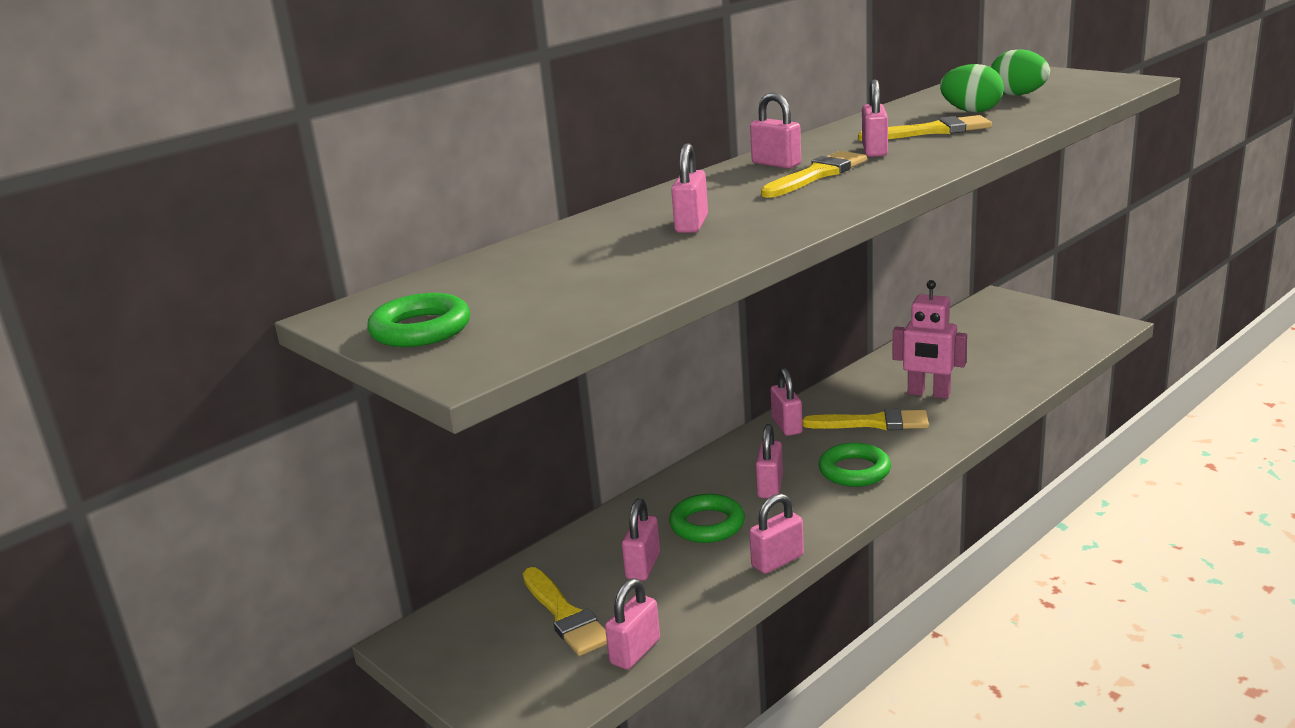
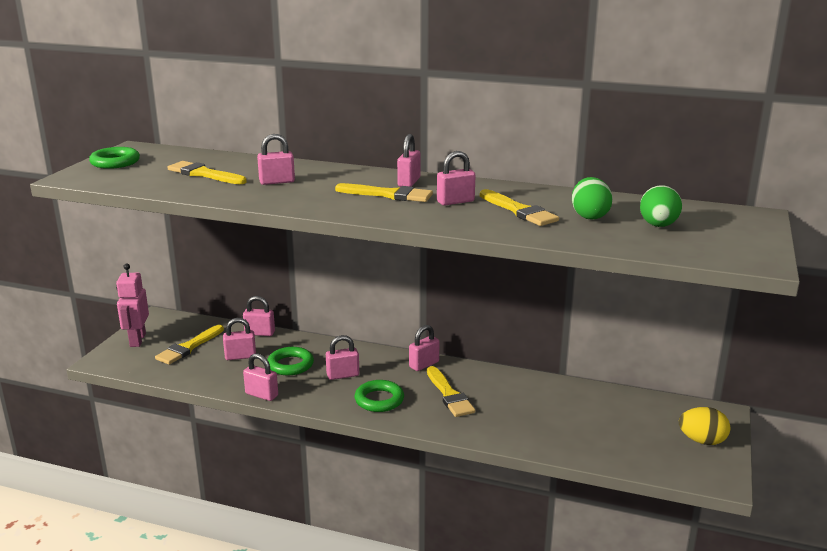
camera: 60 degrees right, 0 degrees up
(592, 266) = (204, 174): none -> yellow brush
(635, 651) = (164, 373): pink padlock -> pink padlock (260, 333)
(928, 394) = (510, 409): pink robot -> pink robot (137, 340)
(1042, 317) = (702, 441): none -> yellow egg

